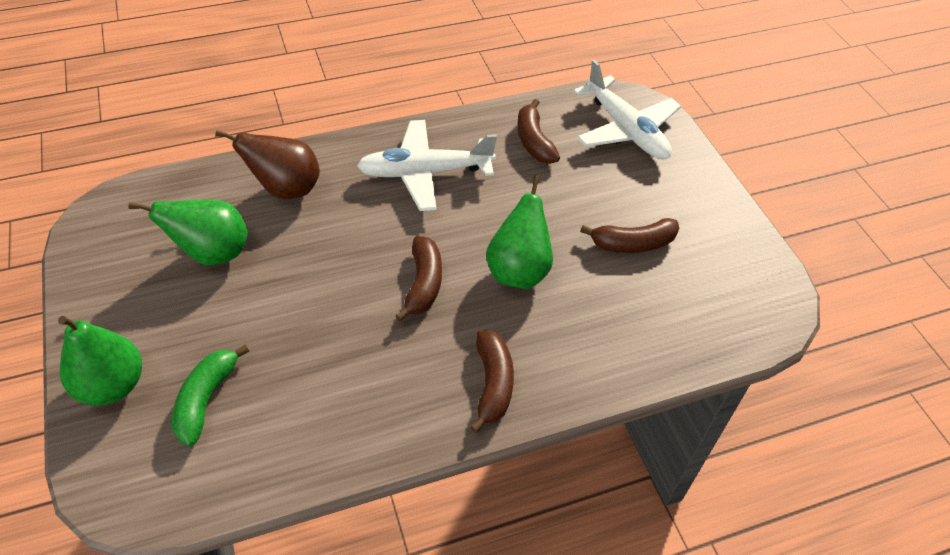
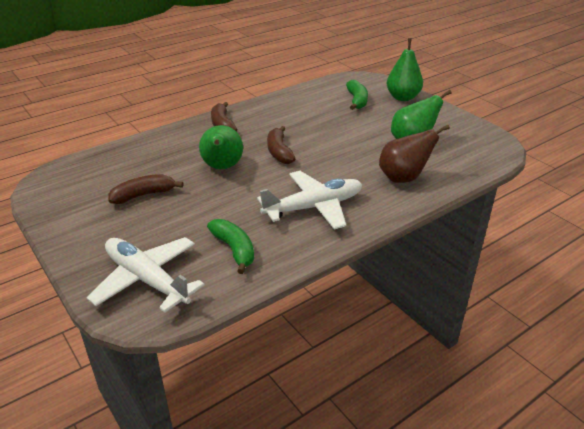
camera: 165 degrees right, 15 degrees down
(534, 141) = (234, 249): brown banana -> green banana

